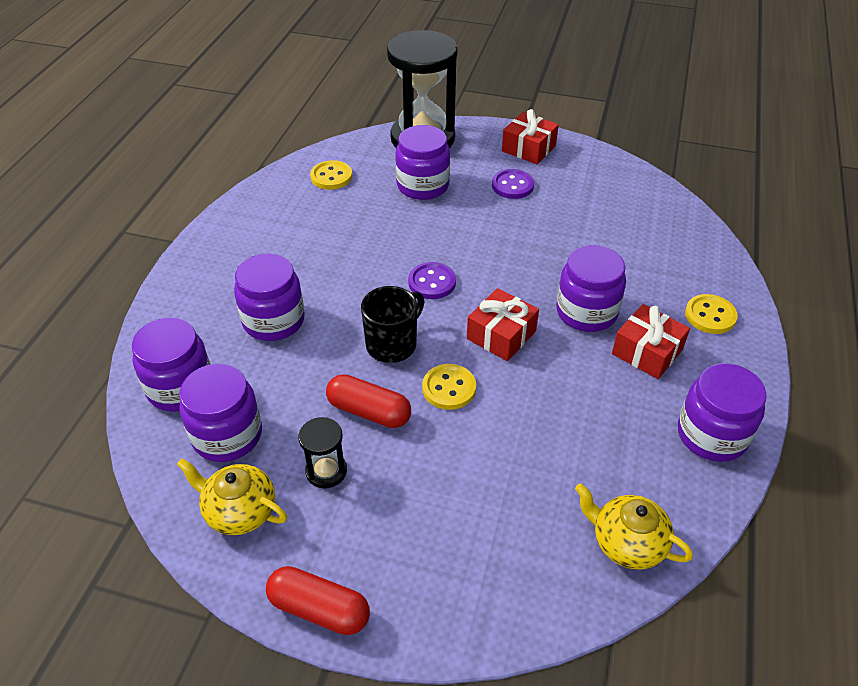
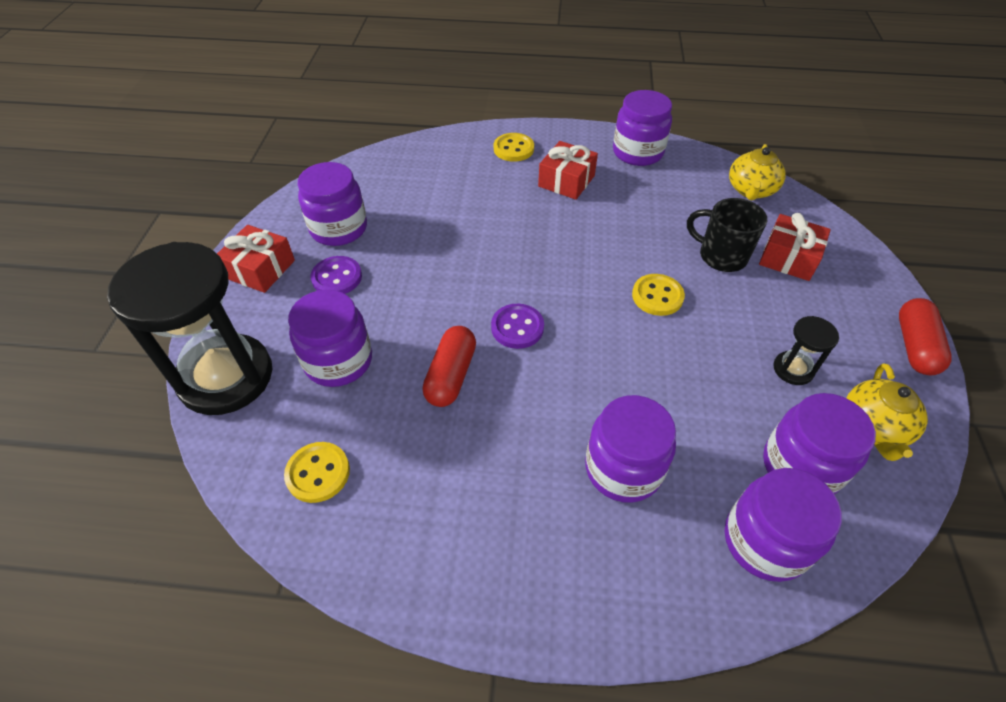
camera: 100 degrees left, 5 degrees up
(369, 411) = (711, 350): red capsule -> red capsule (451, 375)
(392, 344) = (619, 346): black mug -> black mug (721, 256)
(501, 335) = (577, 267): red gift -> red gift (788, 258)
(586, 312) = (529, 215): purple jar -> purple jar (339, 228)

